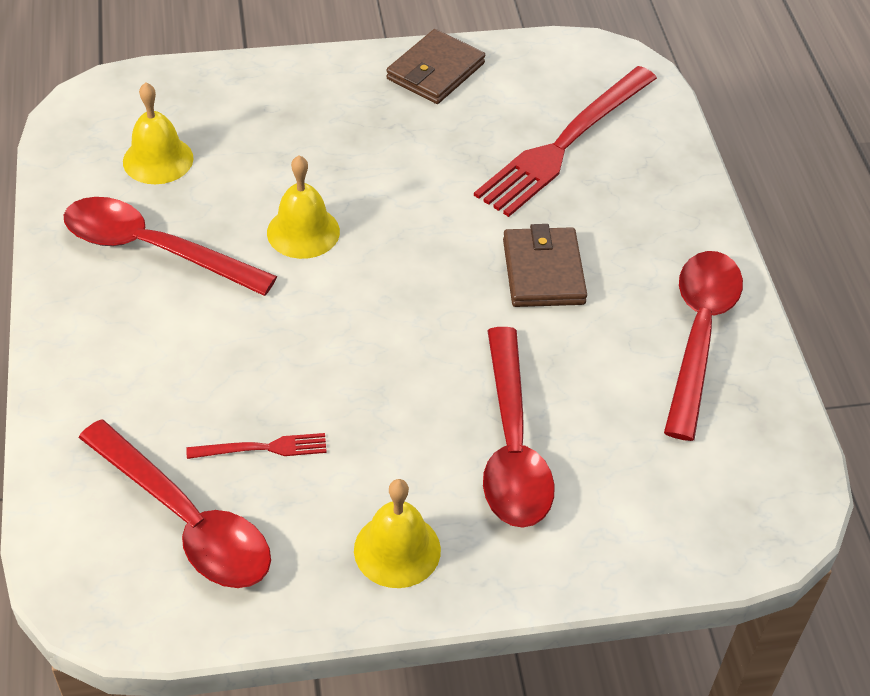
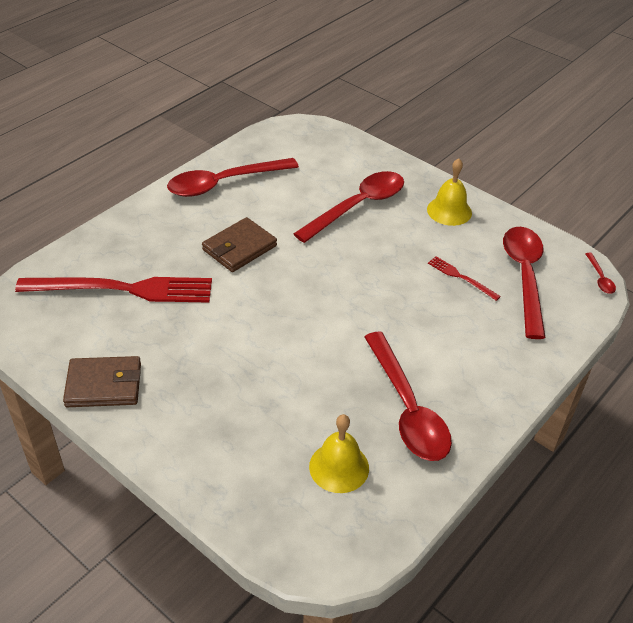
camera: 130 degrees left, 5 degrees down
(82, 610) = (600, 278): none -> red spoon
(303, 232) = (317, 353): yellow bell -> none

